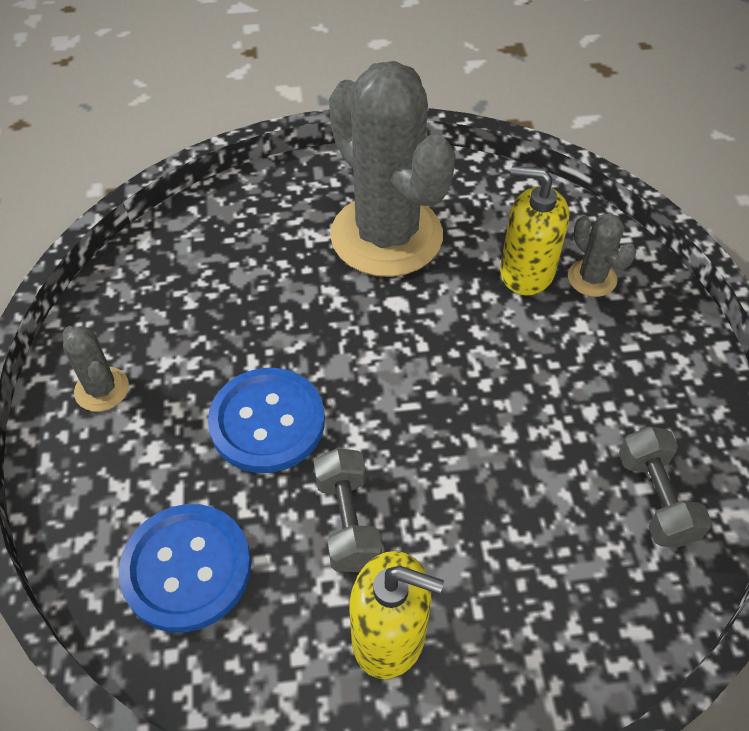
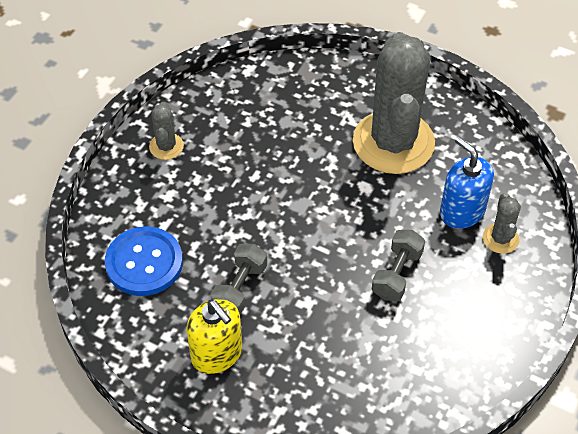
camera: 35 degrees right, 0 degrees up
(267, 422) = (238, 213): blue button -> none
(526, 272) = (462, 211): yellow soap dispenser -> blue soap dispenser
(655, 498) = (417, 379): grey dumbbell -> grey dumbbell (397, 274)

